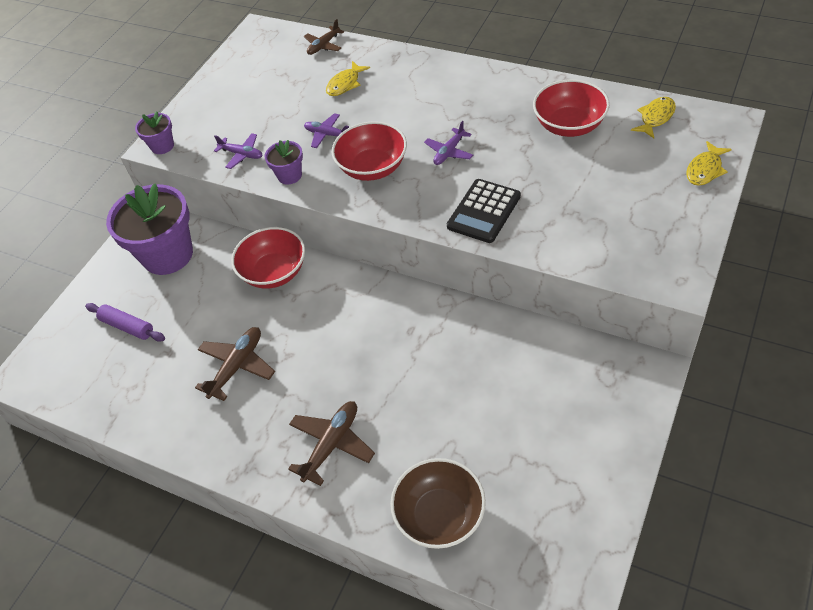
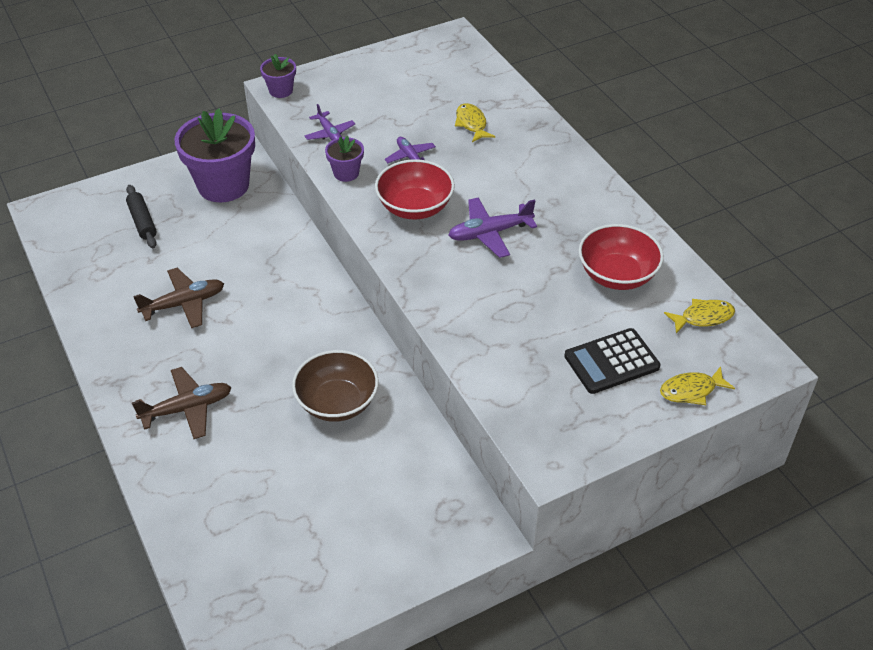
camera: 30 degrees right, 5 degrees down
(127, 326) = (142, 222): purple rolling pin -> black rolling pin
(274, 272) = (283, 250): red bowl -> none
(323, 46) = (491, 80): brown plane -> none
(345, 84) = (471, 124): yellow fish -> yellow fish turned 90 degrees clockwise
(440, 515) = (205, 516): brown bowl -> brown bowl (337, 402)
(449, 152) = (489, 233): purple plane -> purple plane, size x1.53
(484, 211) = (460, 300): black calculator -> black calculator (611, 362)

